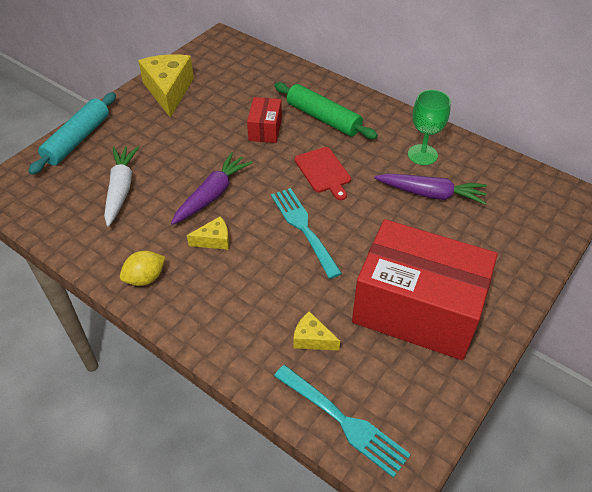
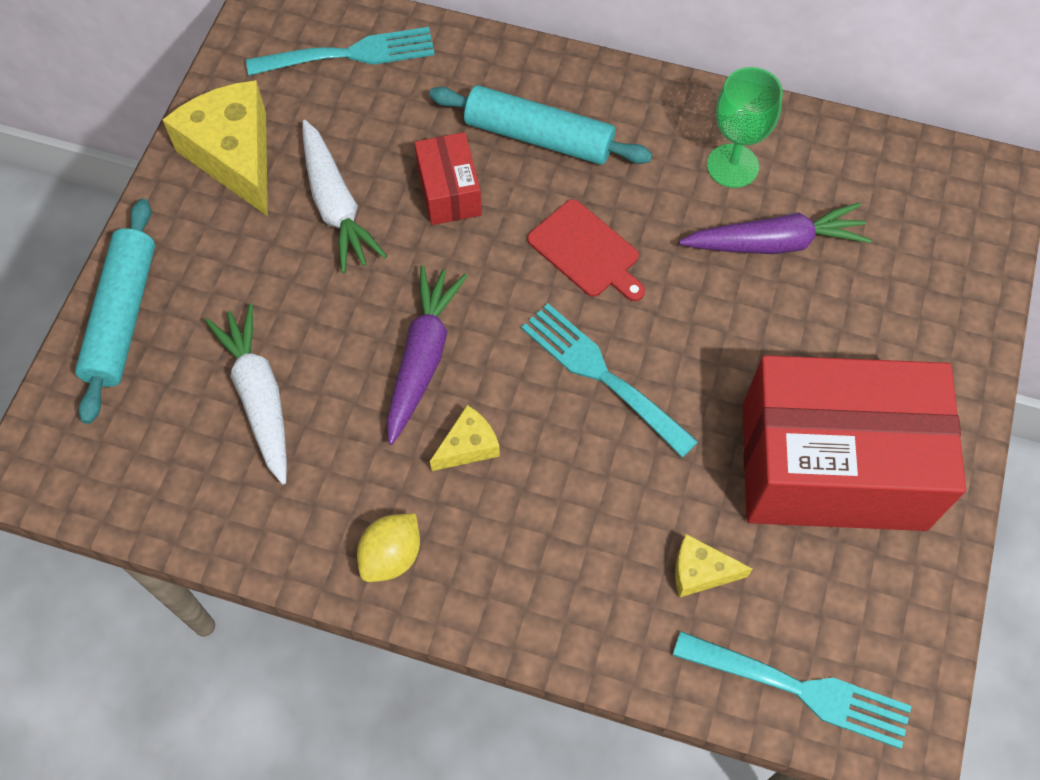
camera: 20 degrees left, 15 degrees up
(205, 121) = (336, 205): none -> white carrot
(247, 65) = (350, 54): none -> turquoise fork
(323, 118) = (539, 136): green rolling pin -> turquoise rolling pin

